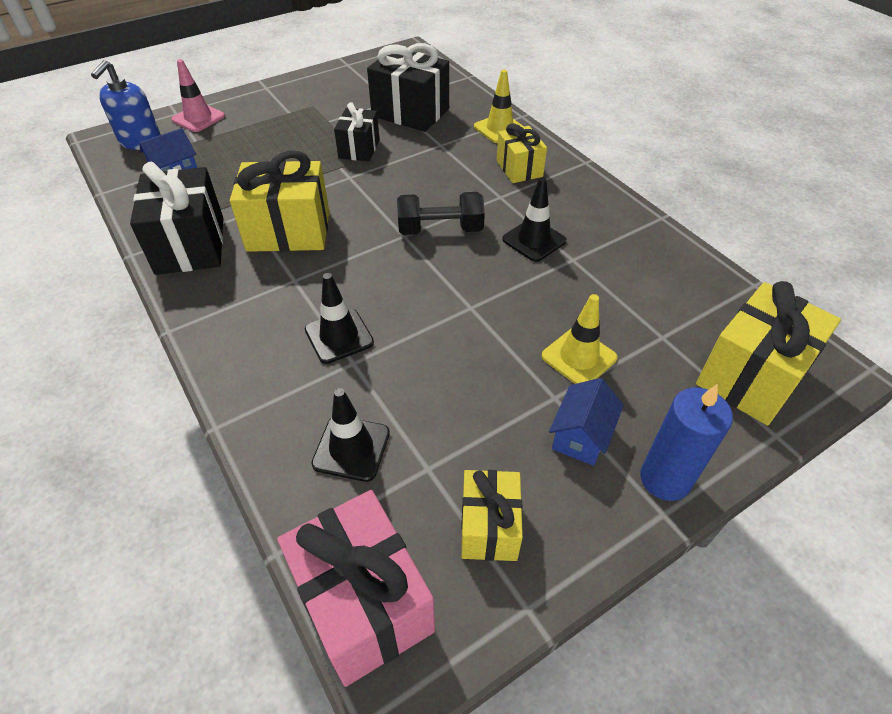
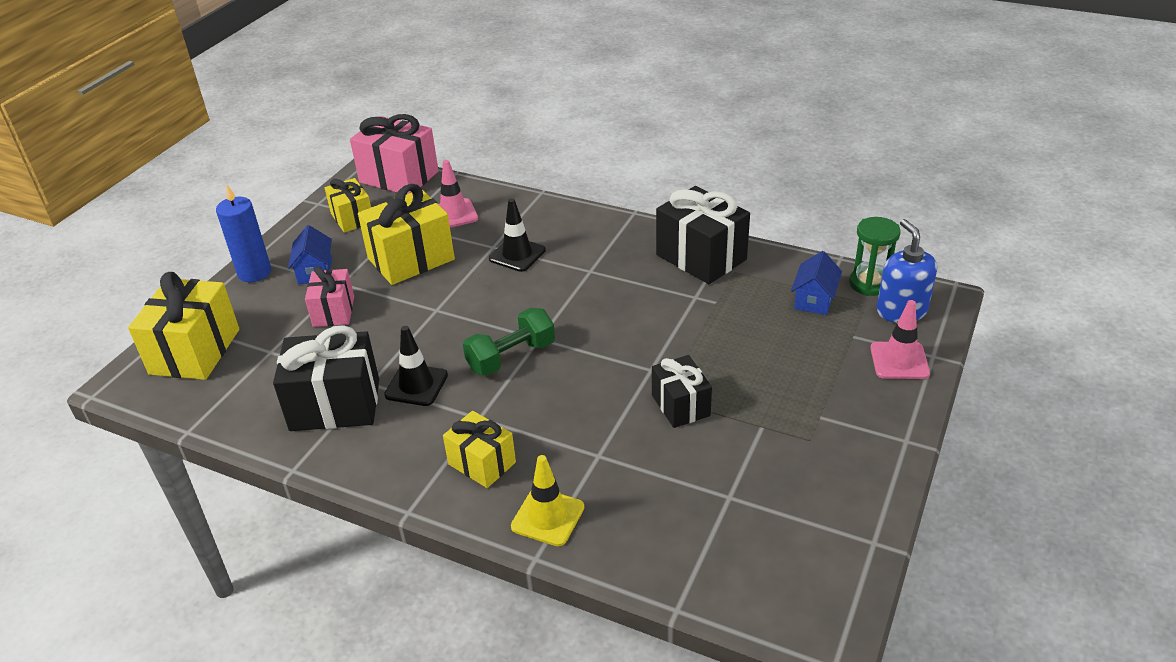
camera: 150 degrees right, 10 degrees down
(122, 166) = (869, 283): none -> green hourglass
(288, 231) = (640, 299): yellow gift -> yellow gift (411, 259)
(351, 448) = (454, 214): black traffic cone -> pink traffic cone
(410, 113) = (683, 488): black gift -> black gift (335, 405)
(440, 229) = (511, 357): black dumbbell -> green dumbbell
(579, 357) = (333, 311): yellow traffic cone -> pink gift

